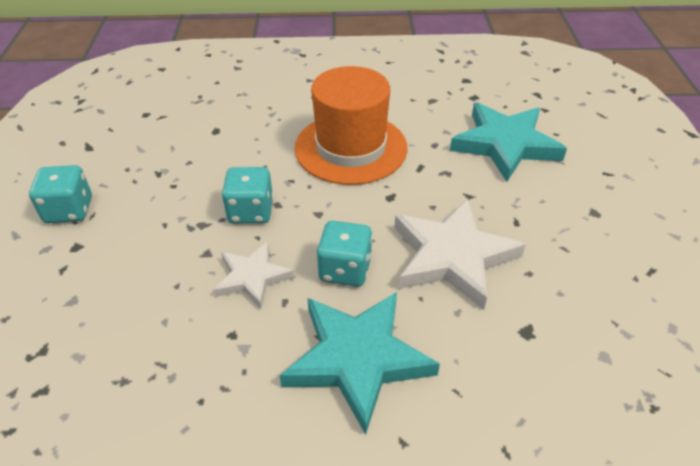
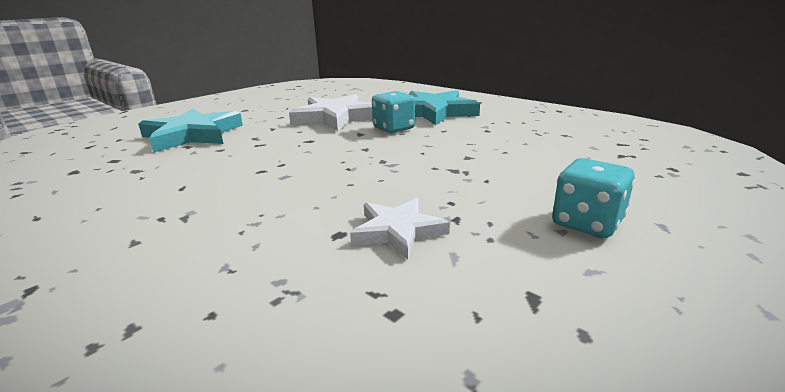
camera: 135 degrees left, 20 degrees down
(251, 211) = (407, 163): turquoise dice -> none
(252, 277) = (450, 140): white star -> white star (398, 231)
(351, 148) = (267, 167): orange hat -> none

